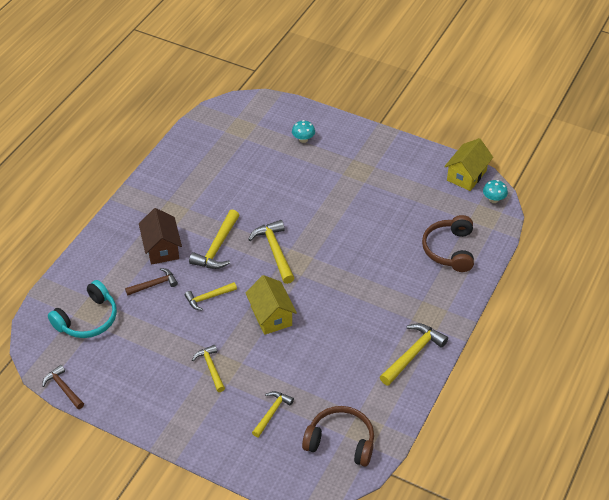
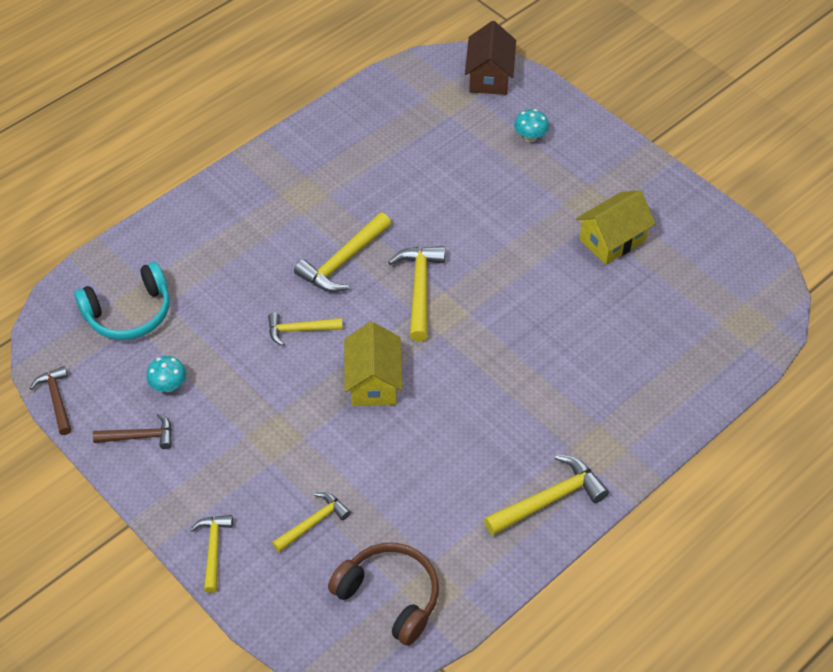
camera: 20 degrees right, 5 degrees up
(154, 284) = (236, 290): brown hammer -> brown hammer (140, 436)
(162, 248) = (268, 241): brown house -> brown house (489, 76)
(211, 368) = (259, 431): yellow hammer -> yellow hammer (213, 549)
(449, 250) = (671, 359): brown headphones -> none
(466, 175) = (745, 254): yellow house -> yellow house (612, 240)
(493, 199) = (770, 301): turquoise mushroom -> turquoise mushroom (169, 385)

